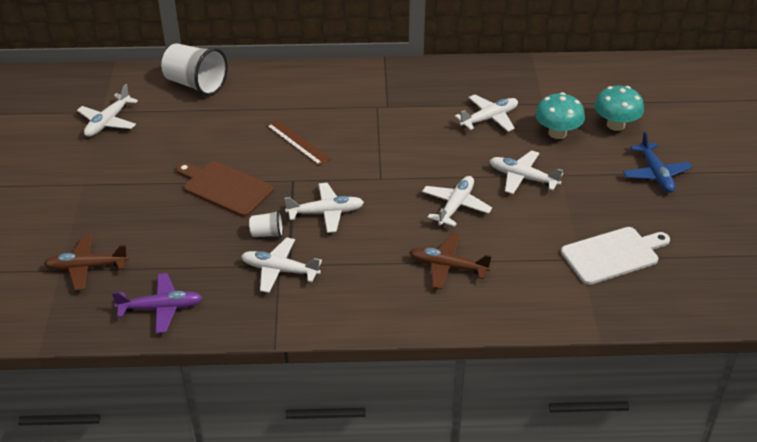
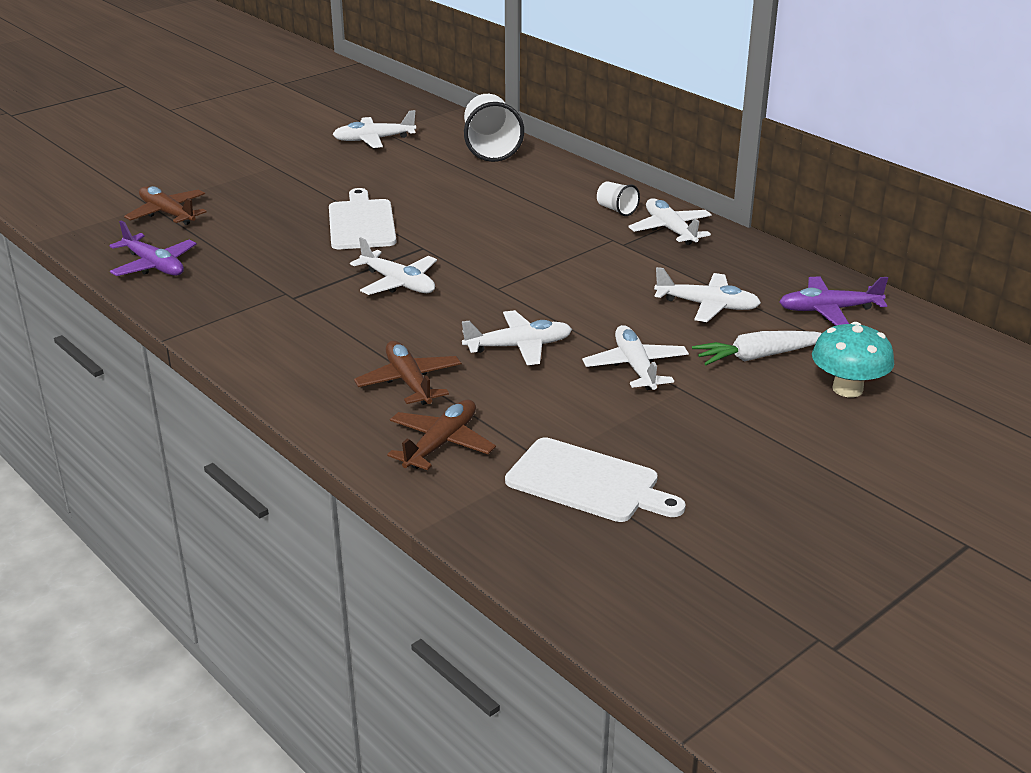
camera: 50 degrees right, 10 degrees down
(225, 188) = (361, 223): brown cutting board -> white cutting board
(267, 233) = (324, 269): white cup -> white cup (616, 210)
(279, 270) = (278, 296): white plane -> white plane (670, 230)
(298, 142) = (485, 226): brown ruler -> none
(525, 287) = (441, 444): none -> brown plane
(539, 85) = (828, 310): none -> purple plane
(557, 133) = (758, 356): turquoise mushroom -> white carrot
(655, 174) = (799, 455): blue plane -> none

